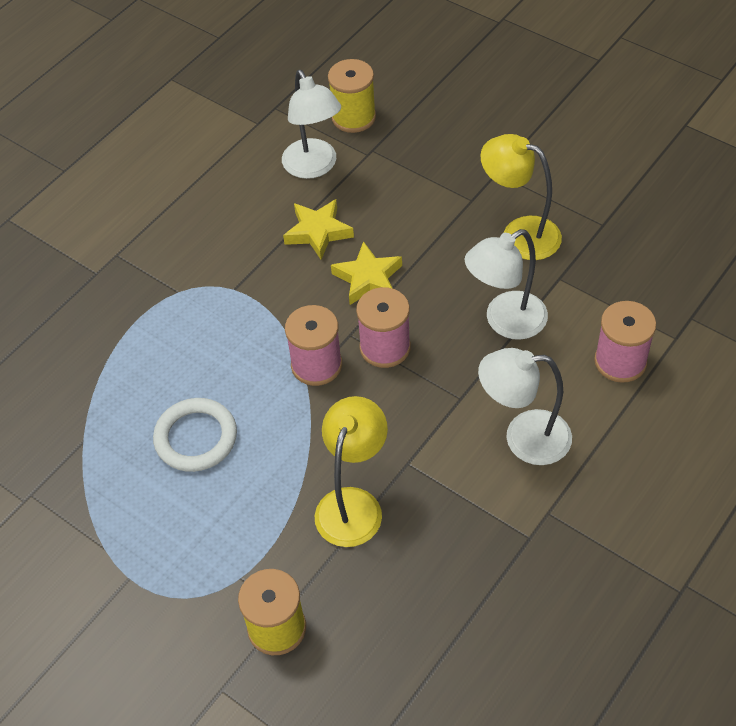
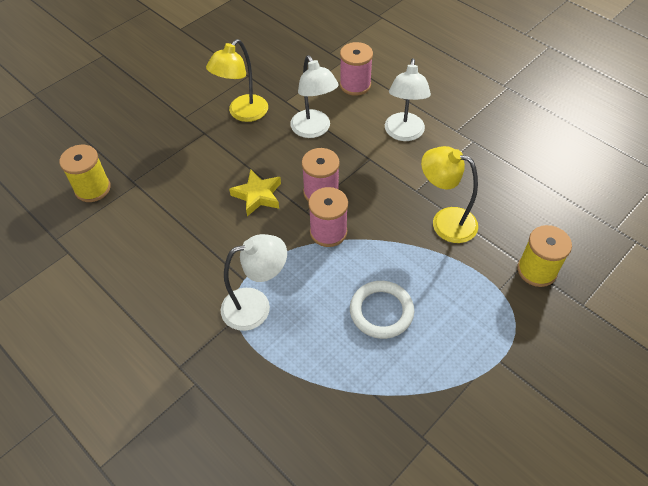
camera: 85 degrees left, 0 degrees up
(314, 167) = (135, 218): white lamp -> white lamp (256, 306)
(318, 232) = (203, 221): yellow star -> none

